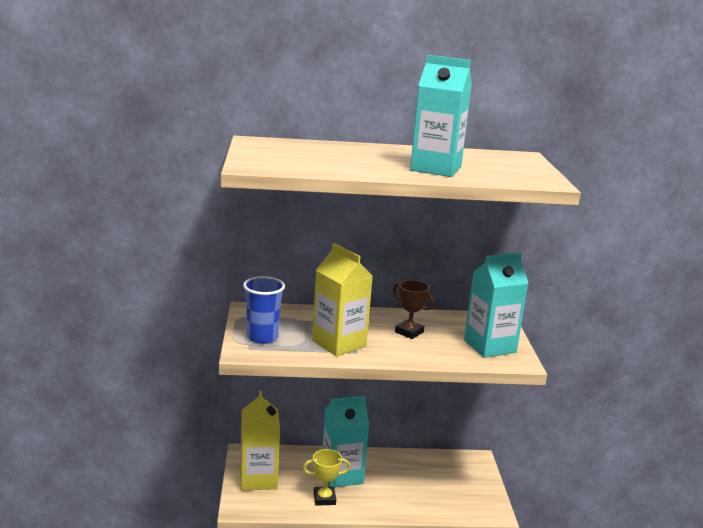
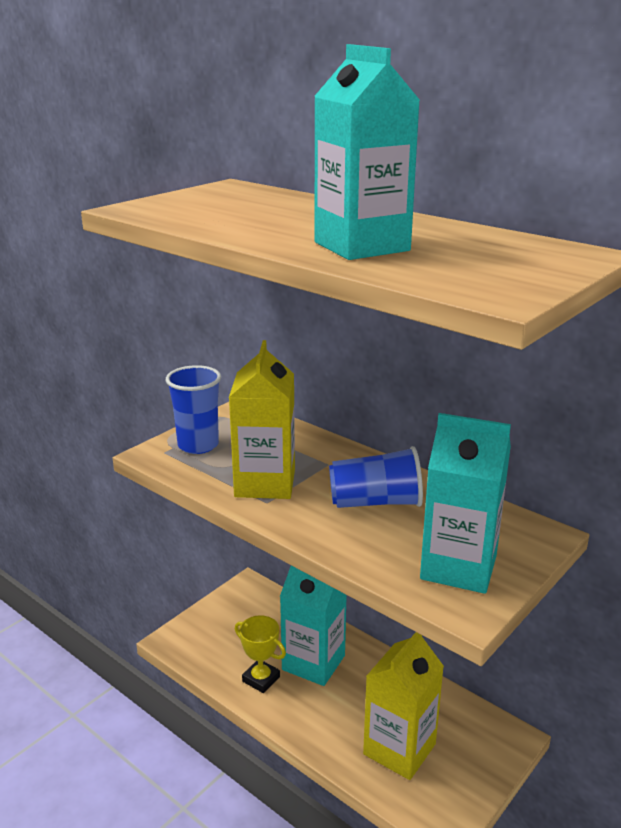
camera: 45 degrees right, 5 degrees up
(258, 479) = (226, 619): yellow carton -> yellow carton (399, 749)
(409, 332) = (376, 502): brown trophy -> blue cup

